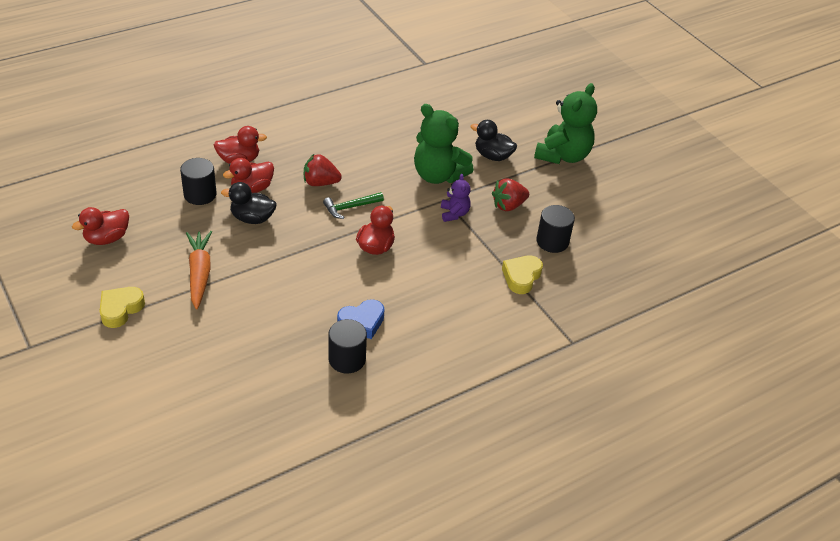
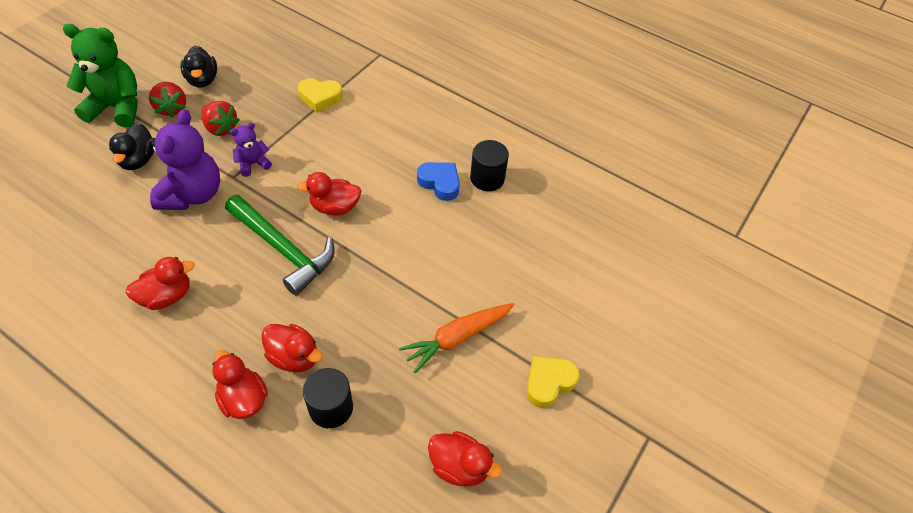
camera: 115 degrees left, 10 degrees up
(120, 309) = (549, 382): yellow heart -> yellow heart turned 135 degrees clockwise
(252, 218) = (346, 331): black duck -> black duck (202, 80)
(320, 183) = (252, 293): red strawberry -> red strawberry (172, 108)
(346, 145) = (167, 296): none -> red duck
(350, 207) = (283, 249): green hammer -> green hammer, size x1.88
(438, 175) = (193, 194): green teddy bear -> purple teddy bear
(552, 241) = (261, 88): black cylinder -> none

